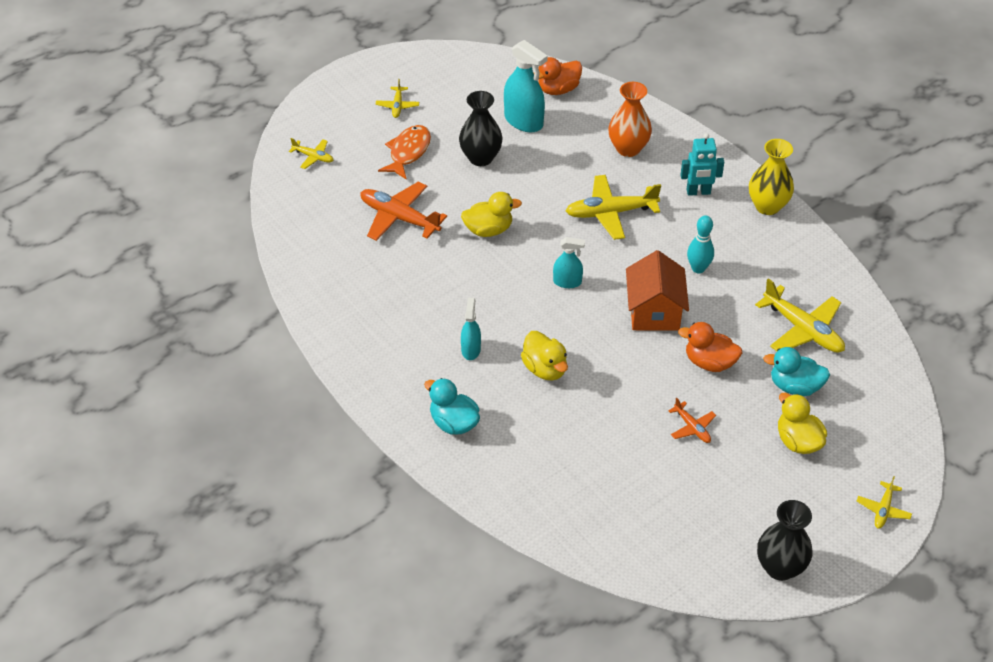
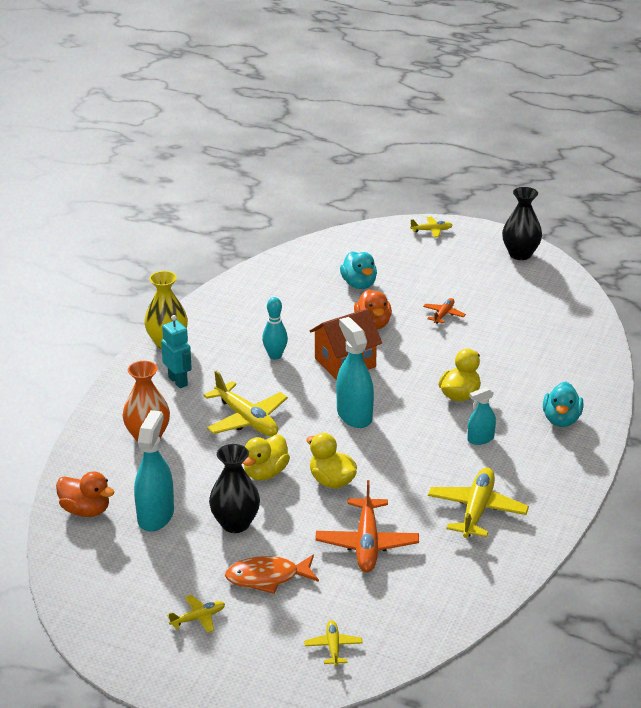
camera: 120 degrees left, 15 degrees down
(567, 282) = (354, 415): turquoise spray bottle -> turquoise spray bottle, size x1.74
(798, 441) = (409, 271): yellow duck -> yellow duck (265, 473)
(803, 330) = (298, 294): yellow plane -> yellow plane (476, 510)

